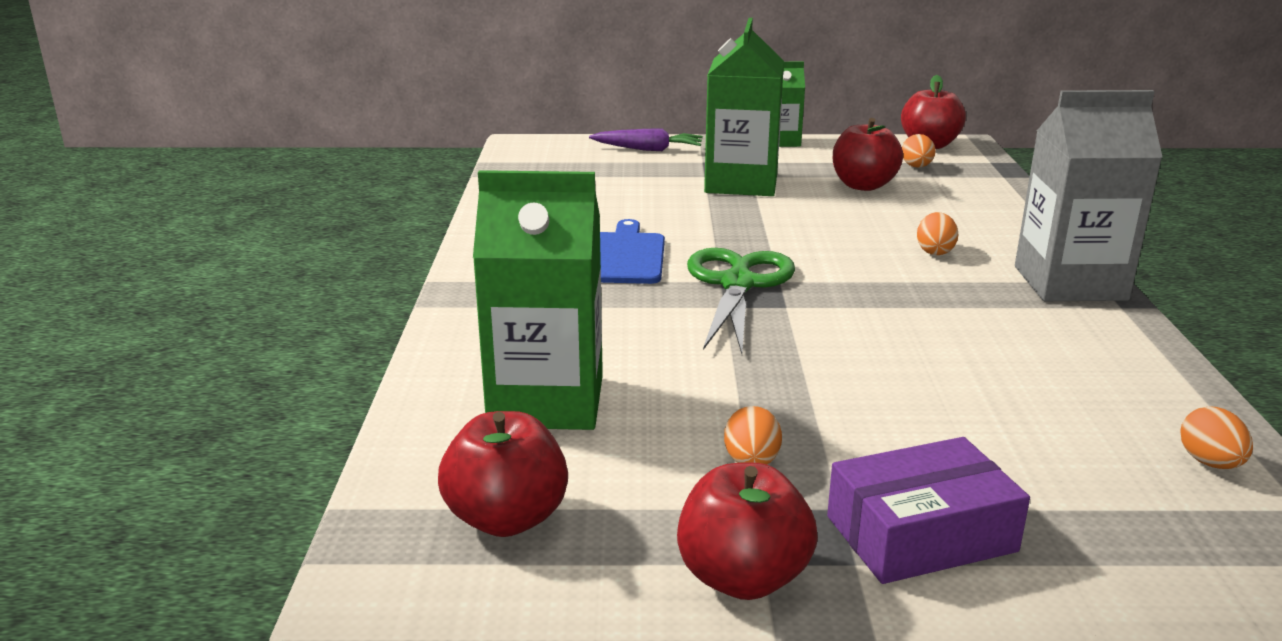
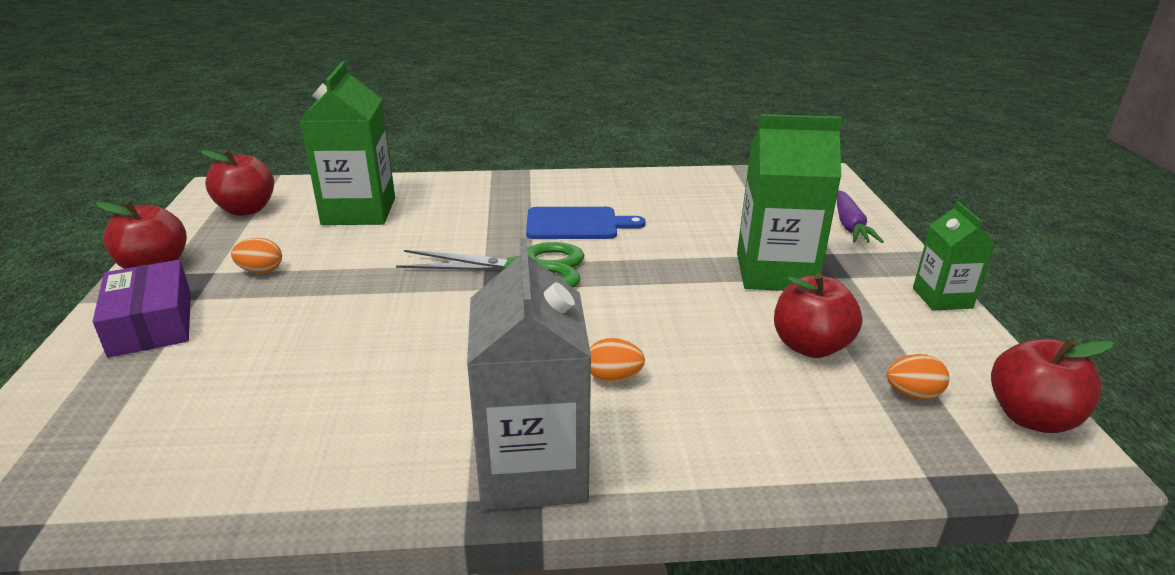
camera: 85 degrees right, 5 degrees up
(1210, 463) = (141, 480): orange egg -> none

